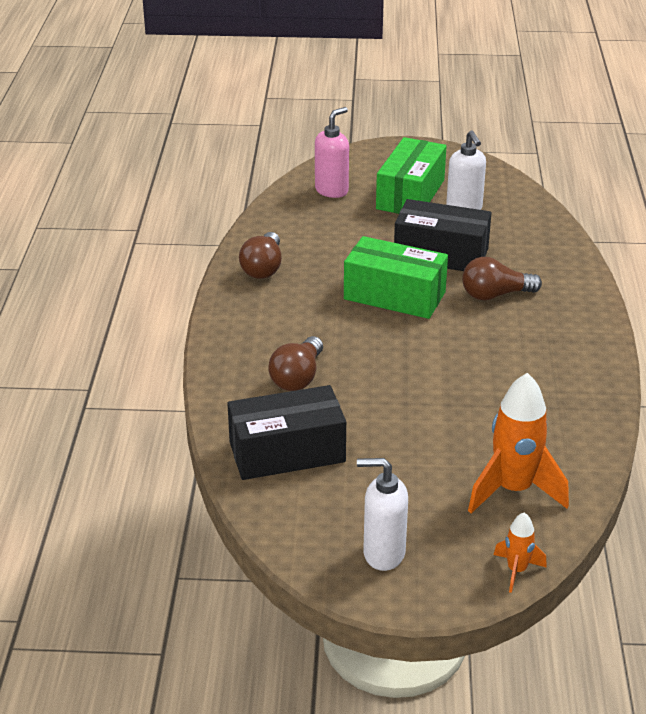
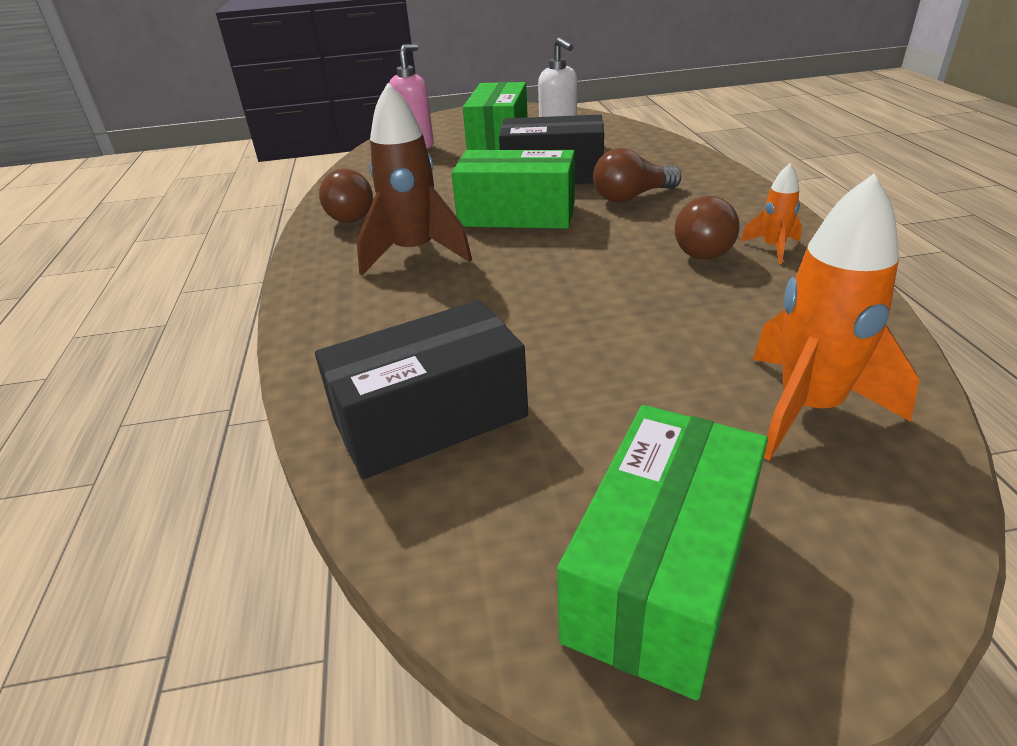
camera: 10 degrees left, 0 degrees up
(298, 377) = (422, 315): brown light bulb -> brown light bulb (701, 247)
(304, 320) = (415, 253): none -> brown rocket
(383, 553) = (661, 573): white soap dispenser -> green box
(516, 570) = (921, 554): orange rocket -> orange rocket (773, 248)

